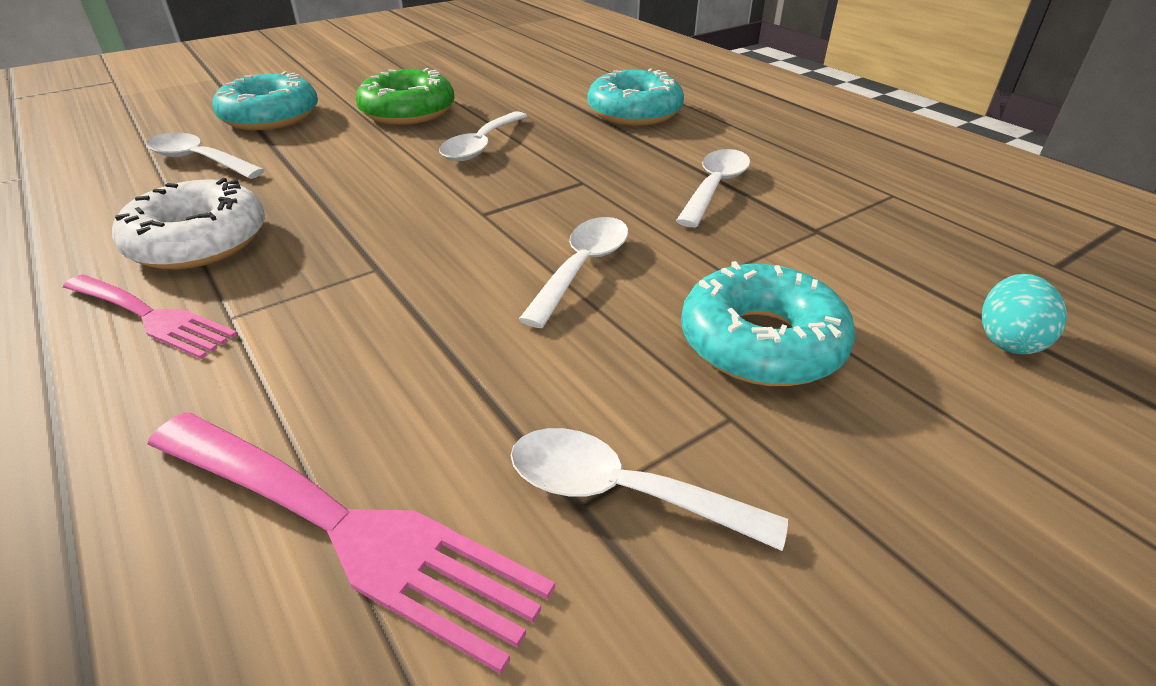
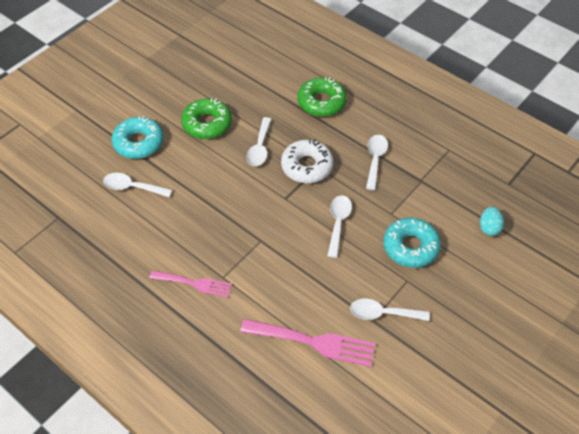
camera: 15 degrees left, 15 degrees up
(199, 241) = (178, 241): white donut -> white donut (307, 166)
(634, 112) = (321, 102): turquoise donut -> green donut

